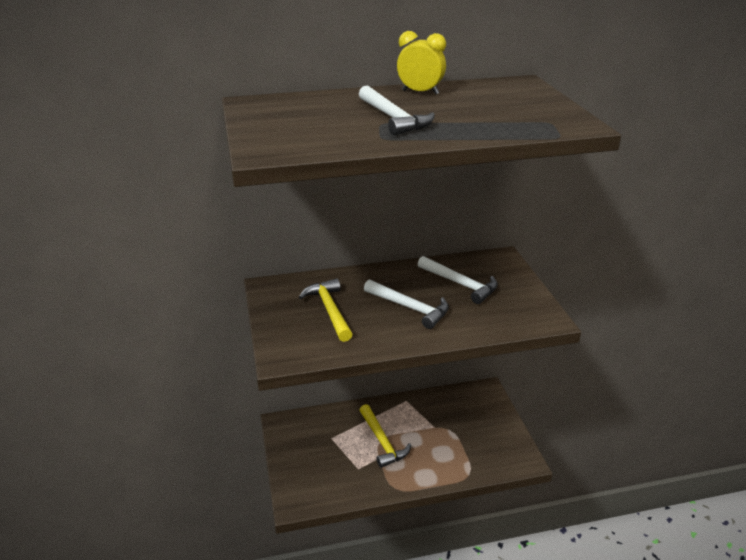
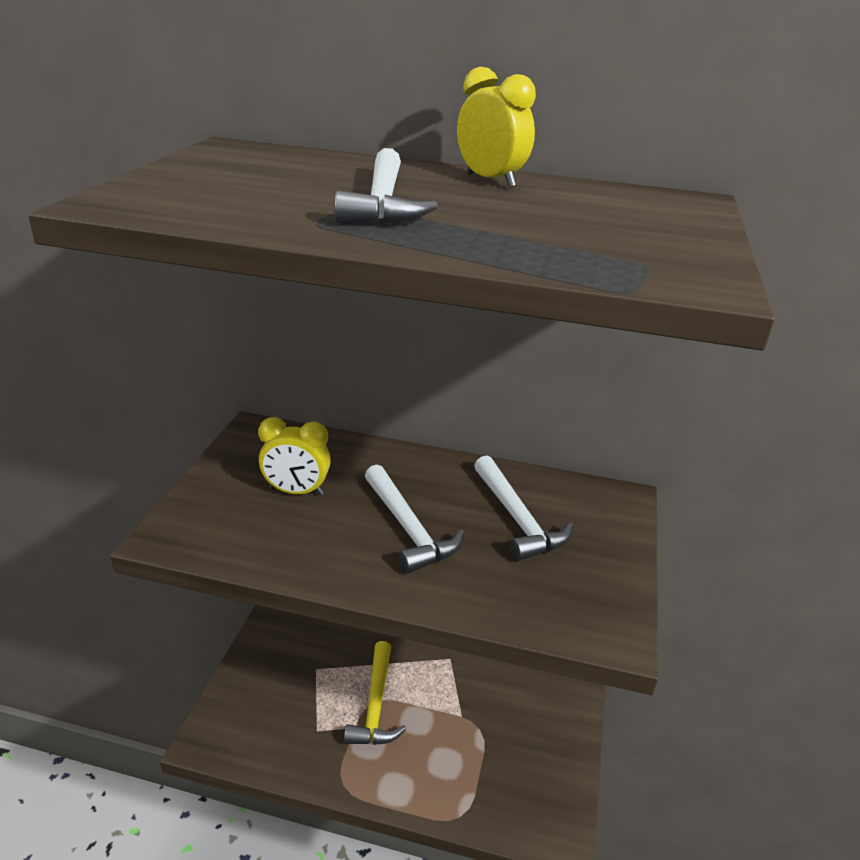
camera: 25 degrees right, 0 degrees up
(329, 310) = (296, 492): yellow hammer -> yellow clock

